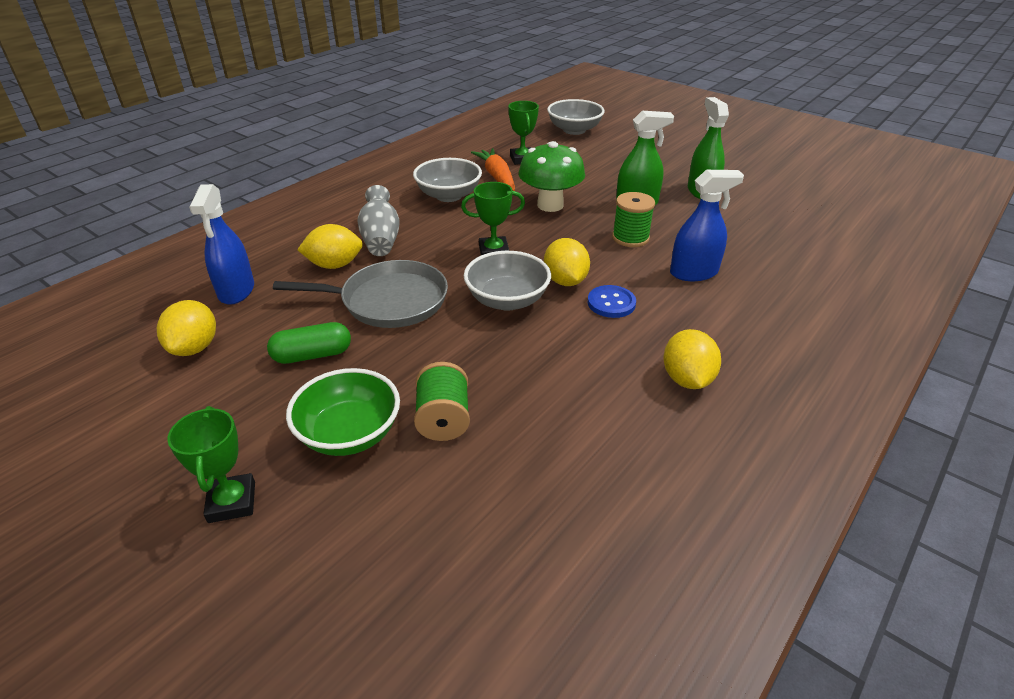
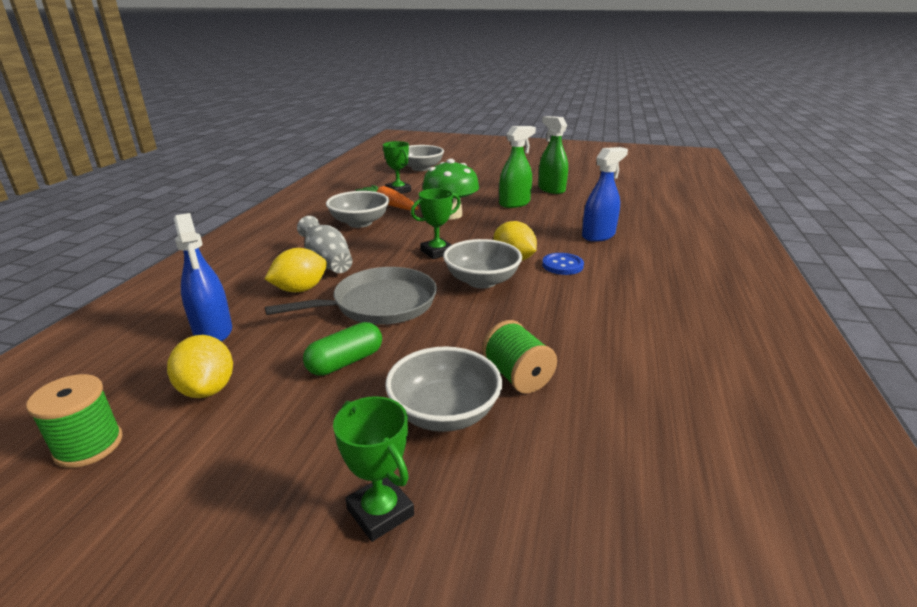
camera: 25 degrees left, 10 degrees down
(349, 434) = (444, 413): green bowl -> grey bowl
(630, 238) = (532, 224): green spool -> green spool (89, 445)
(687, 379) = (666, 299): yellow lemon -> none

